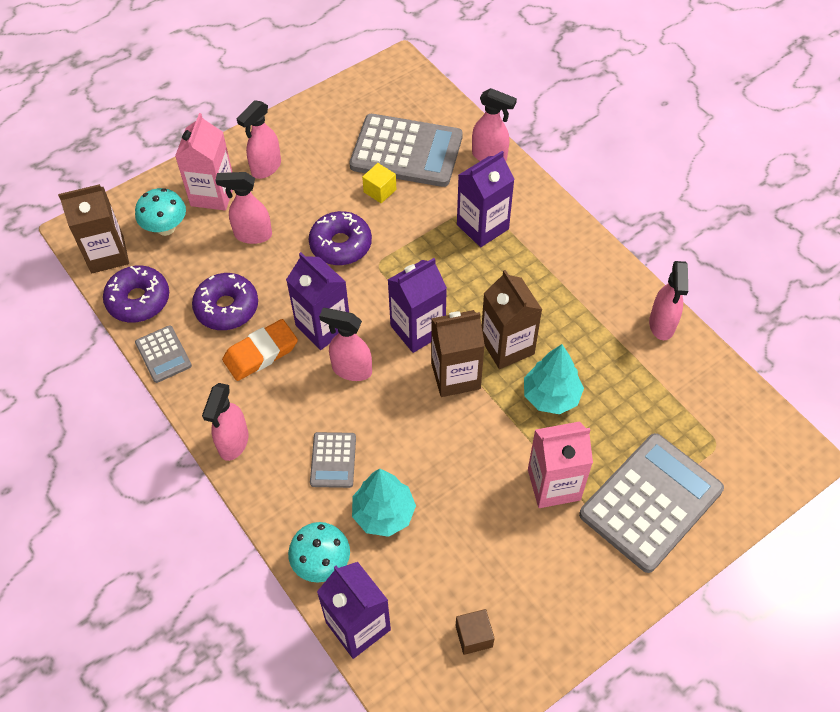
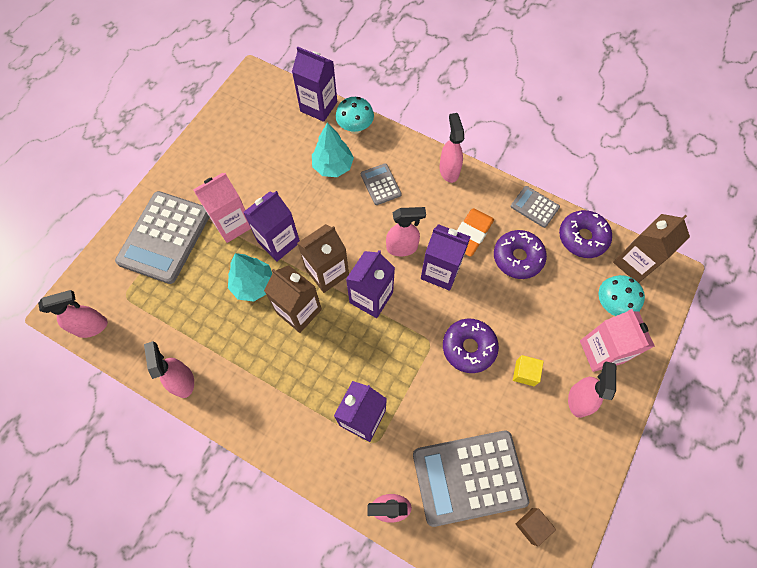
camera: 155 degrees right, 10 degrees up
(252, 235) = (542, 326): pink spray bottle -> pink spray bottle (92, 326)
(380, 191) = (468, 418): yellow cube -> yellow cube (525, 373)
(474, 636) = (252, 125): brown cube -> brown cube (532, 526)
(501, 436) = (278, 242): none -> purple carton

